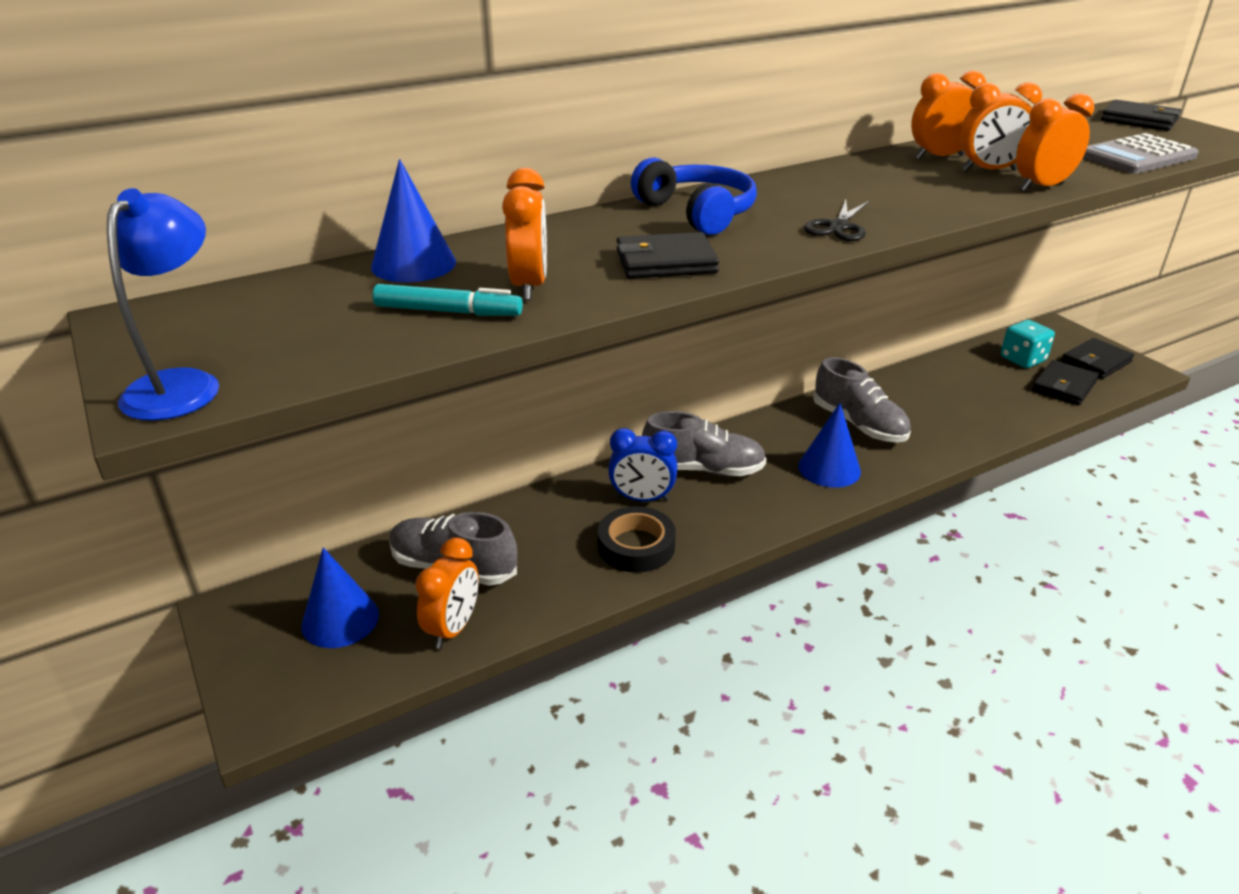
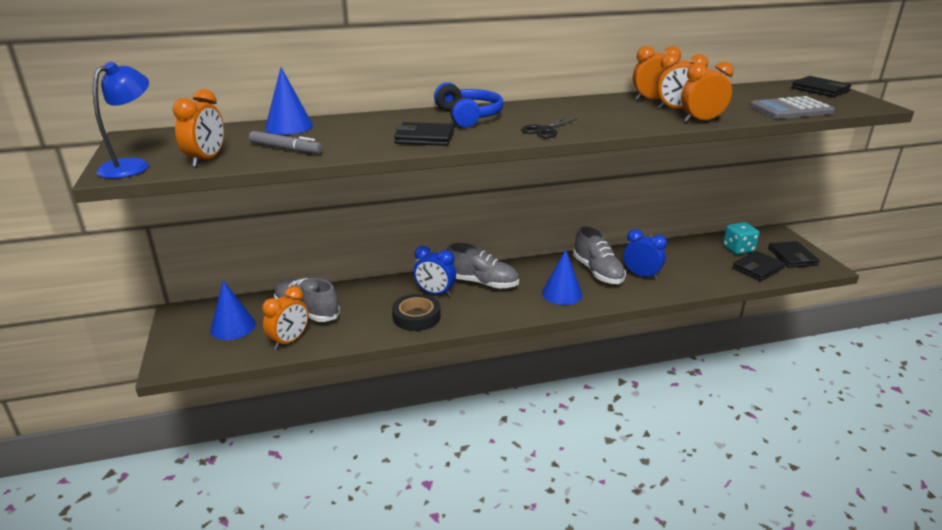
camera: 15 degrees right, 5 degrees down
(448, 311) = (286, 149): turquoise marker -> grey marker
(529, 286) = (339, 142): orange clock -> orange clock (206, 160)
(921, 421) = (641, 275): none -> blue clock
(1096, 362) = (792, 257): black wallet -> black wallet turned 75 degrees counterclockwise

